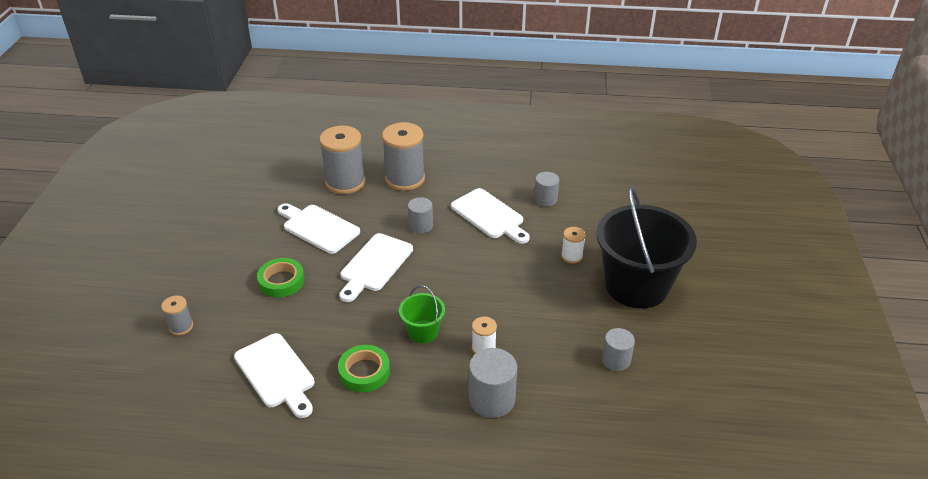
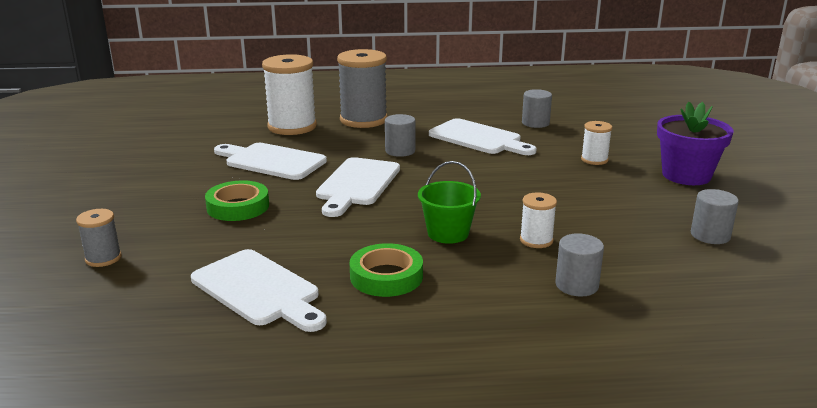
camera: 10 degrees left, 15 degrees down
(345, 182) = (292, 127): grey spool -> white spool
(492, 399) = (576, 285): grey cylinder -> grey cylinder, size x0.65
(636, 286) = (686, 175): black bucket -> purple flower pot

